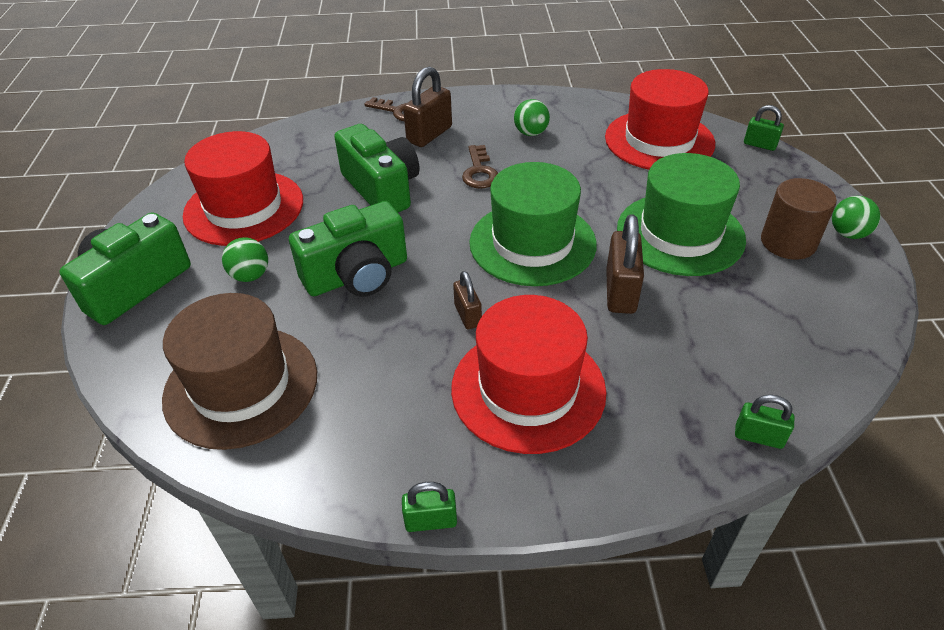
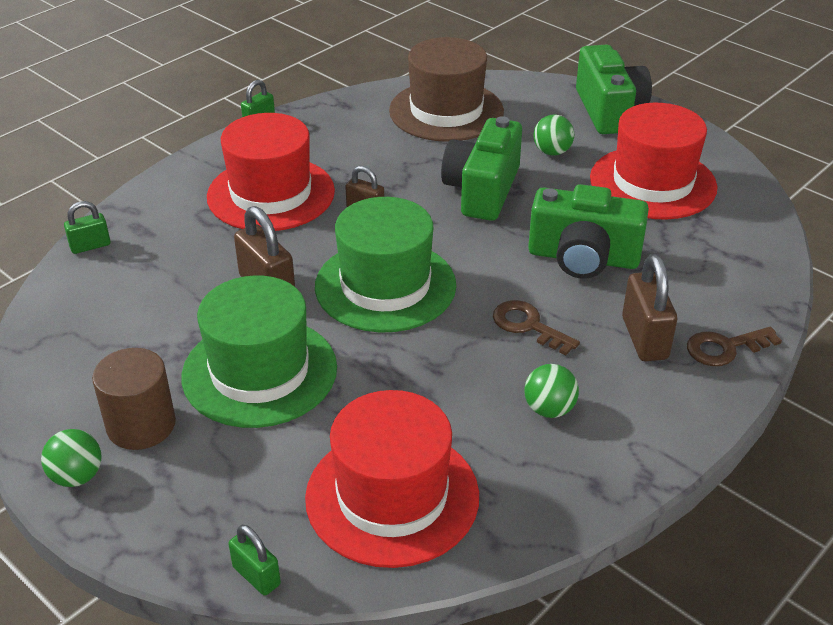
camera: 135 degrees right, 5 degrees down
(759, 145) = (256, 576): green padlock -> green padlock turned 60 degrees clockwise

